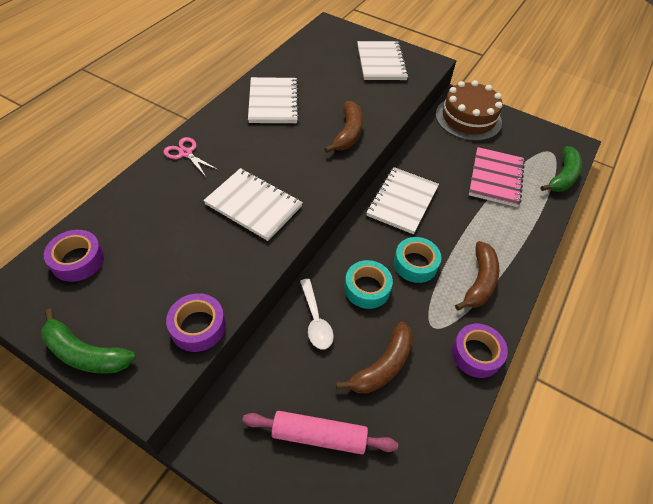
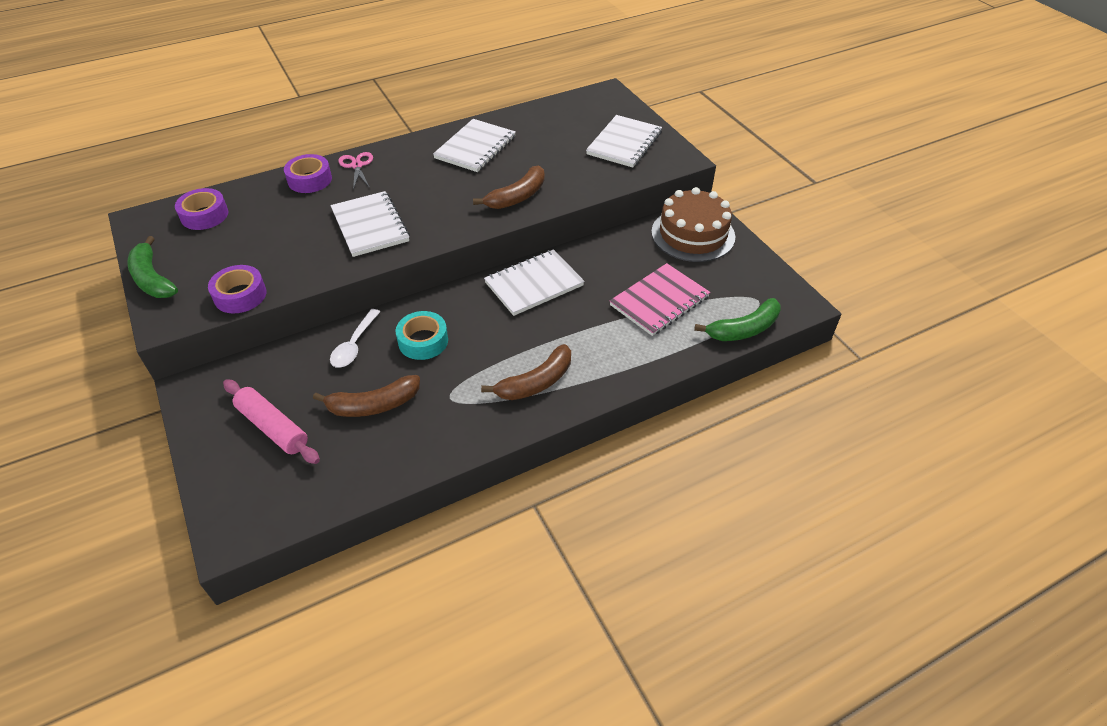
camera: 35 degrees right, 5 degrees down
(415, 264) = (489, 341): turquoise tape -> none
(476, 354) = (466, 437): purple tape -> purple tape (310, 180)

